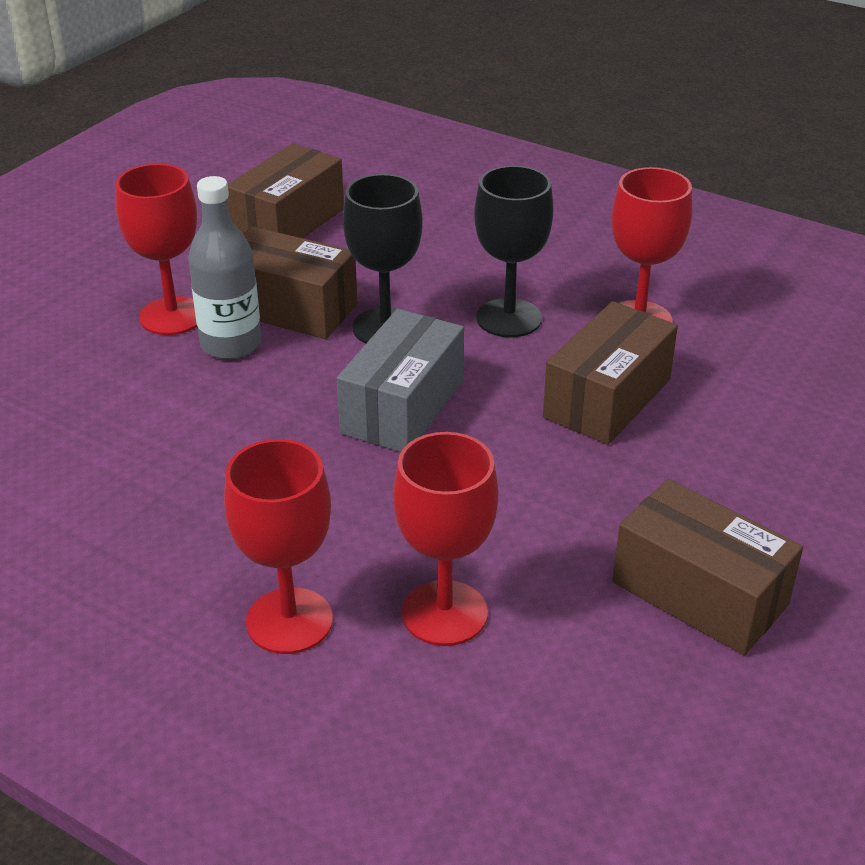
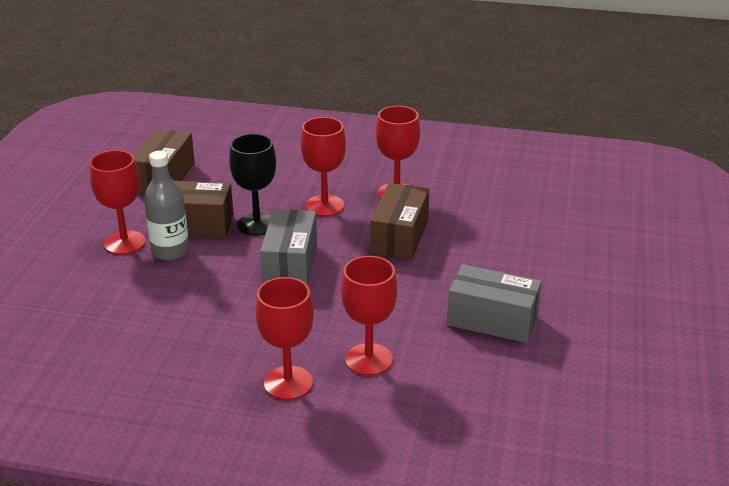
camera: 20 degrees left, 5 degrees down
(509, 318) = (324, 206): black goblet -> red goblet
(699, 593) = (492, 320): brown box -> grey box

